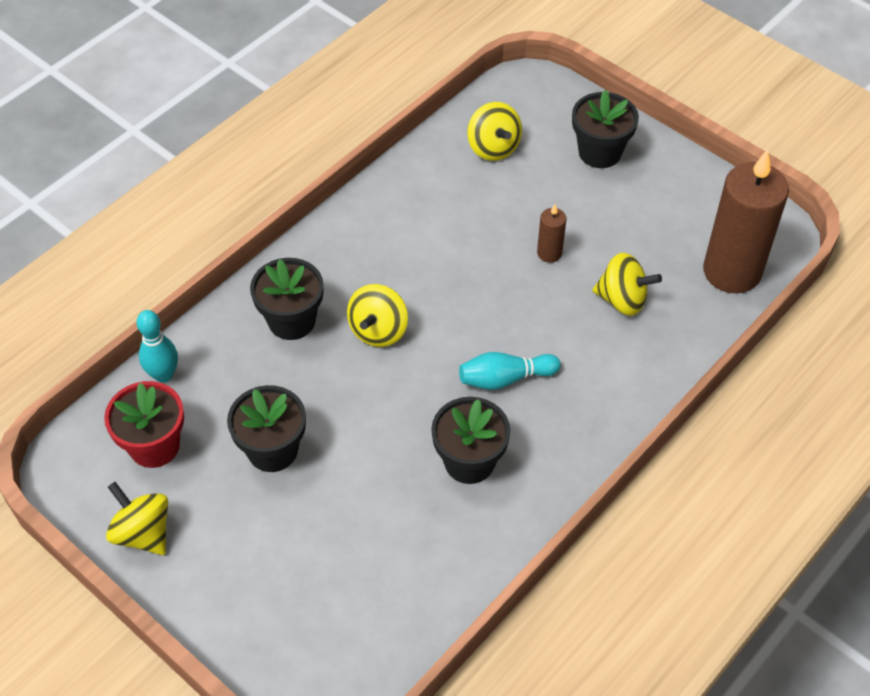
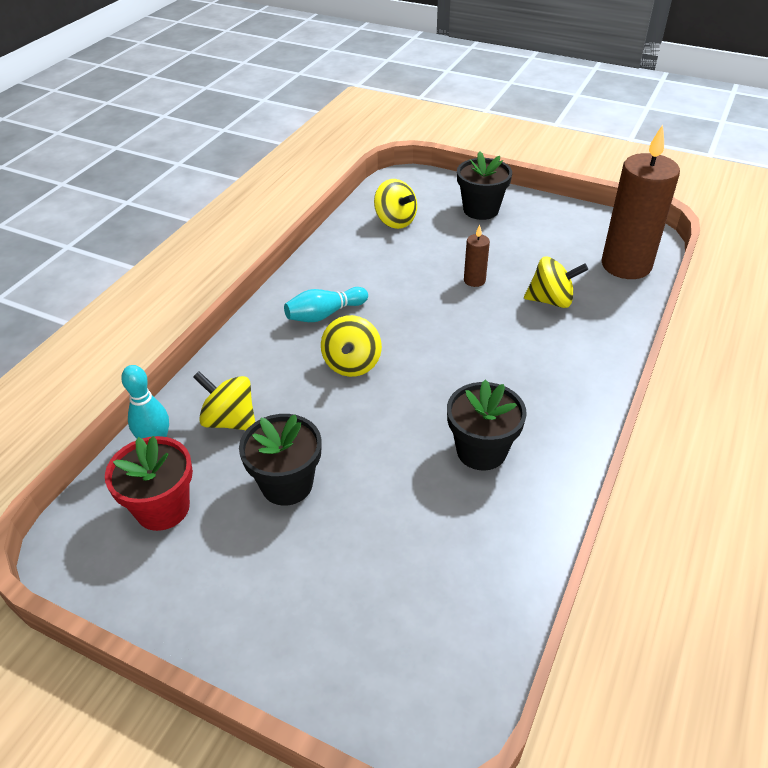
camera: 15 degrees left, 10 degrees down
(143, 533) = (172, 597): yellow spinning top -> yellow spinning top (230, 420)
(292, 321) = (268, 372): black flower pot -> none
(505, 378) = (482, 377): turquoise bowling pin -> turquoise bowling pin (325, 314)

